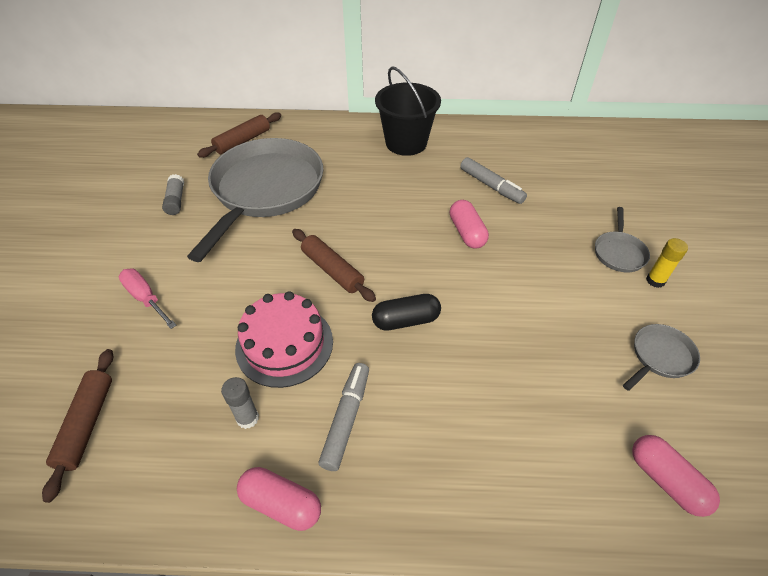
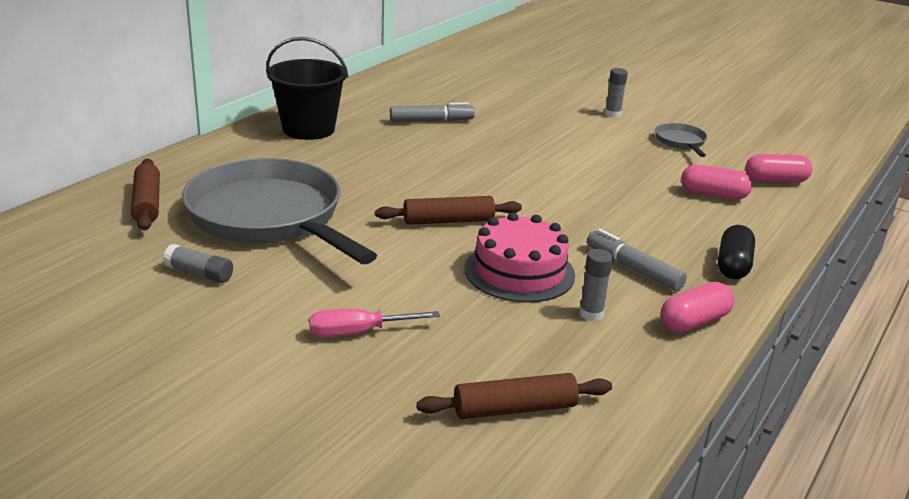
camera: 60 degrees left, 20 degrees down
(87, 424) = (514, 408): brown rolling pin -> brown rolling pin turned 45 degrees counterclockwise
(406, 320) = (551, 210): black capsule -> black capsule (733, 265)
(467, 232) = (477, 151): pink capsule -> pink capsule (713, 195)
(619, 252) = (571, 112): grey pan -> none
(655, 280) = (612, 114): yellow glue stick -> grey glue stick

